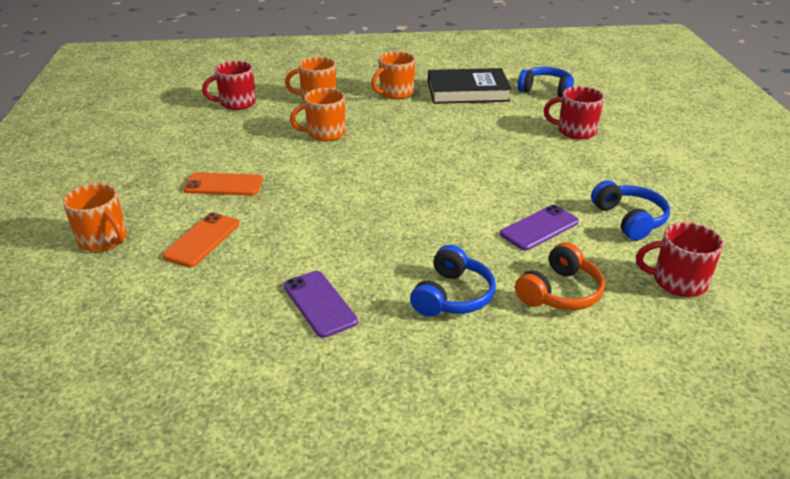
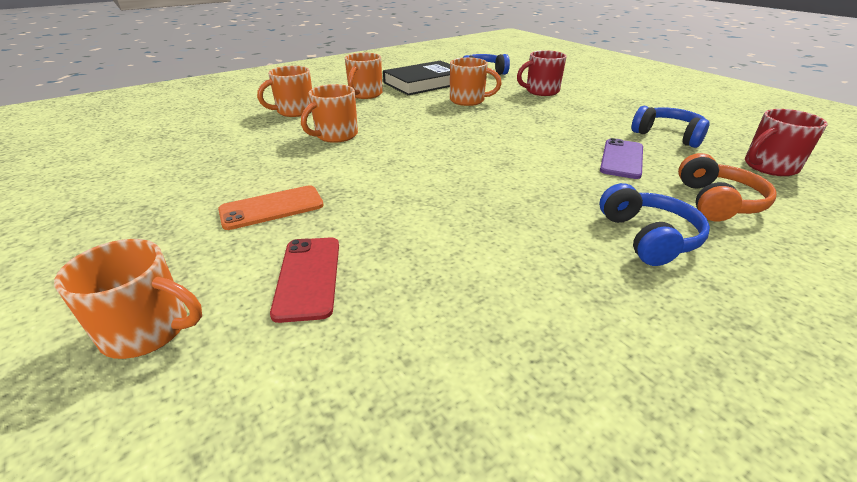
camera: 30 degrees left, 0 degrees up
(202, 240) = (308, 277): orange phone -> red phone
(236, 103) = (206, 131): red mug -> none
(319, 304) = (541, 298): purple phone -> none
(483, 124) = (468, 100): none -> orange mug

